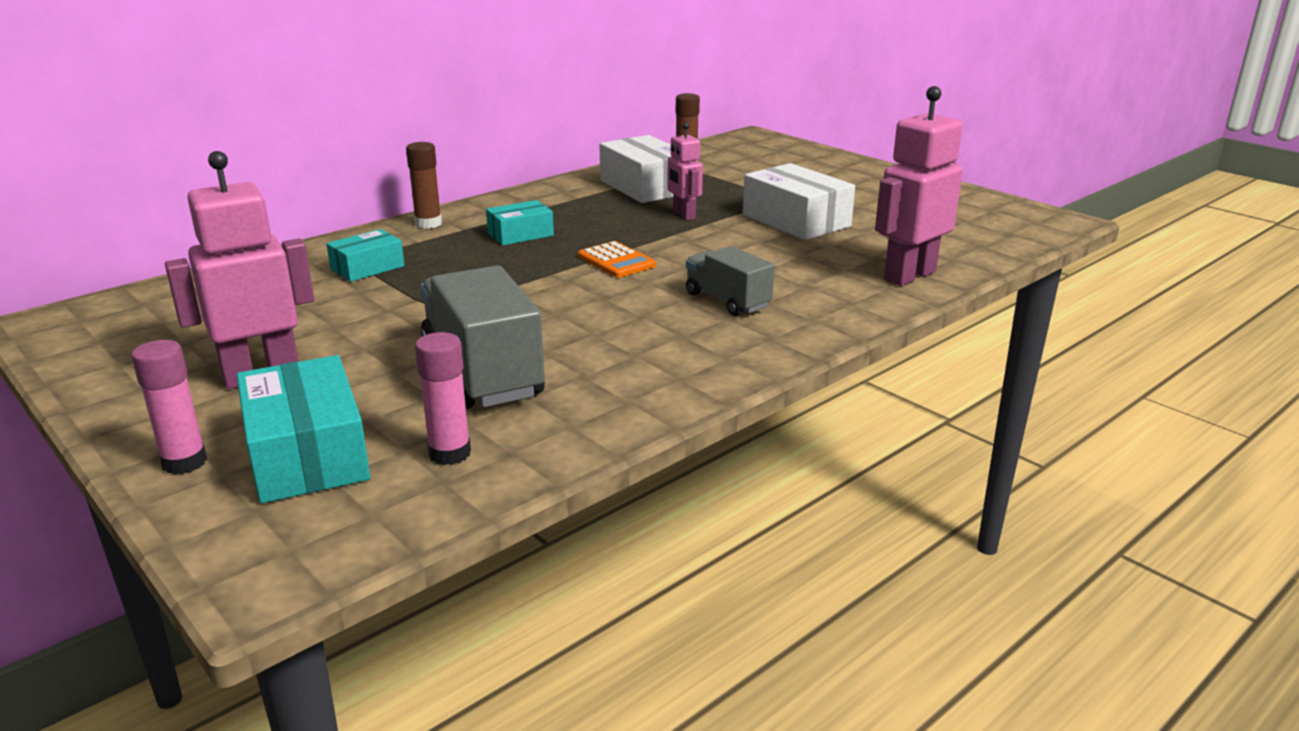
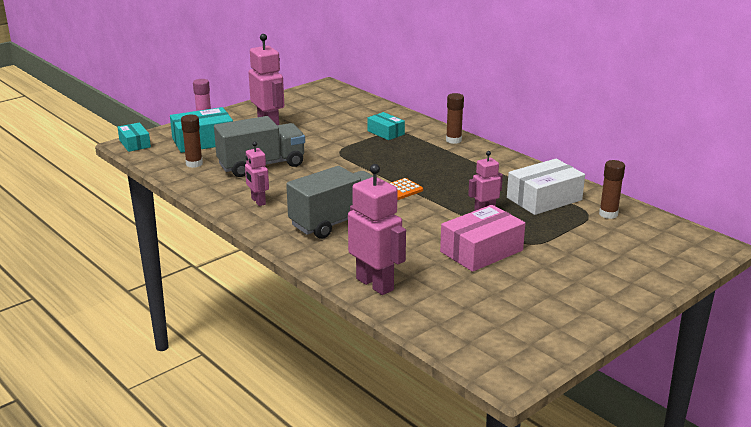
camera: 90 degrees right, 0 degrees up
(450, 453) = (194, 164): pink glue stick -> brown glue stick
(520, 234) = (439, 164): turquoise box -> turquoise box (134, 144)
(654, 367) = (258, 201): none -> pink robot
(727, 301) = (337, 221): grey truck -> grey truck, size x1.72
(796, 221) = (481, 251): white box -> pink box

